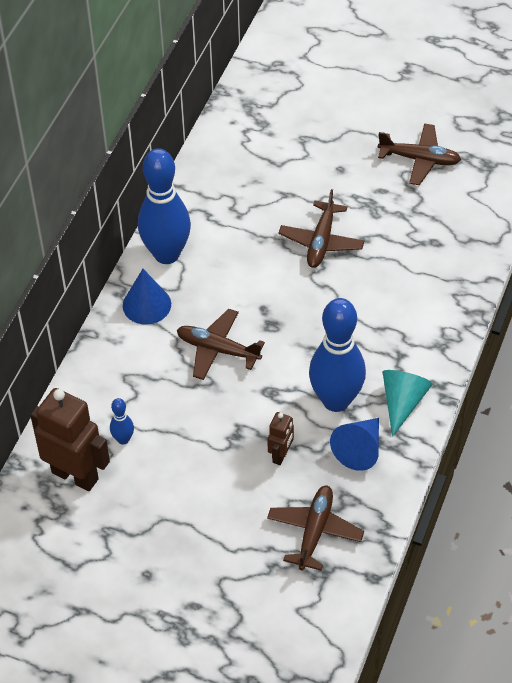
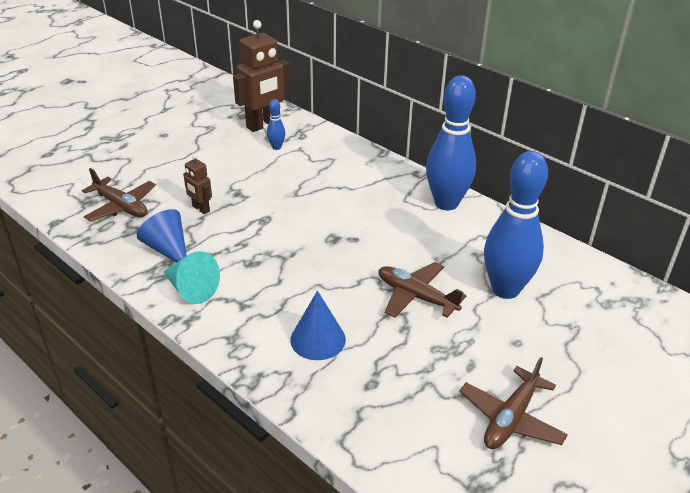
camera: 110 degrees right, 15 degrees down
(147, 305) = (396, 182): blue cone -> blue cone (318, 339)
(218, 350) = (326, 204): brown plane -> none
(336, 400) = (226, 251): blue bowling pin -> blue bowling pin (505, 289)

